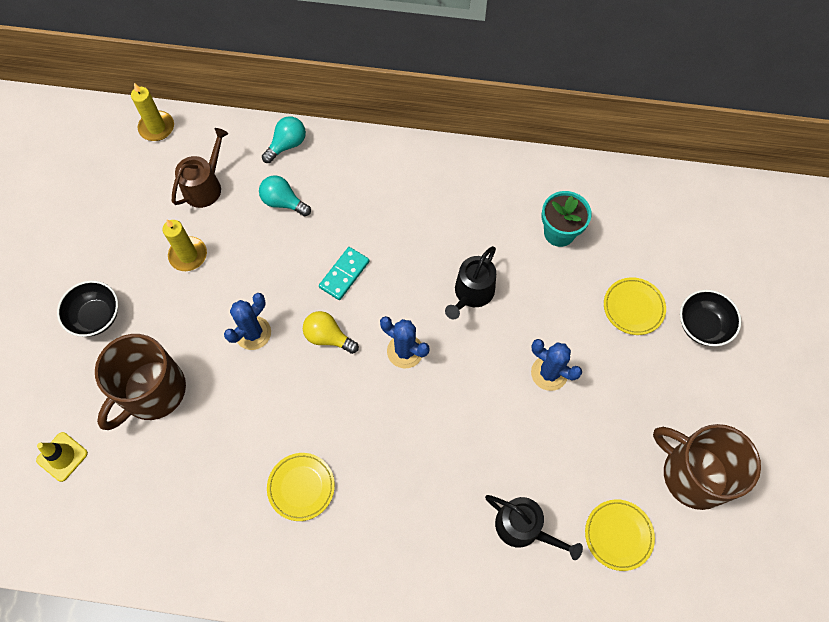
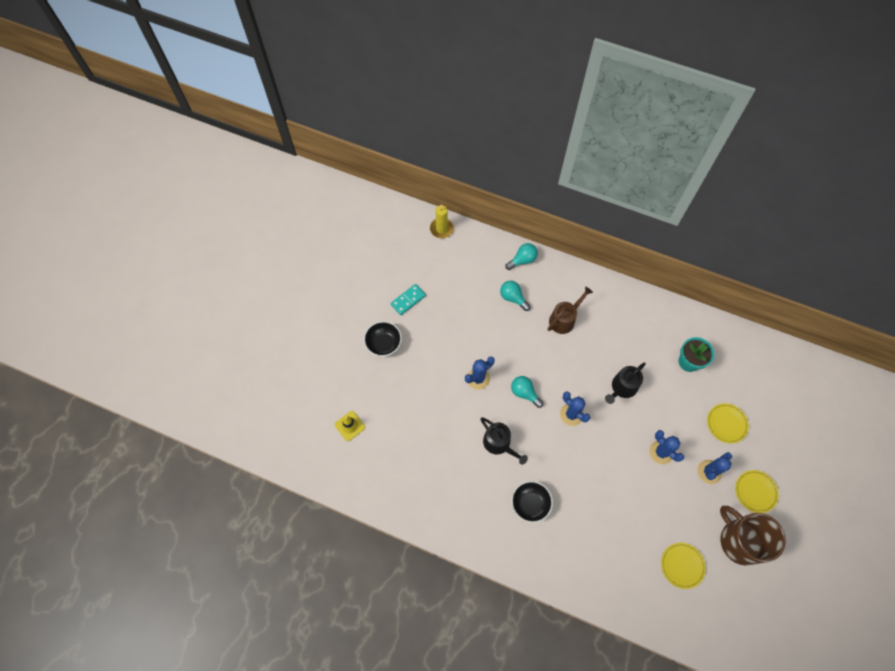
camera: 15 degrees right, 0 degrees up
(152, 391) = (410, 399): brown mug -> none
(188, 255) = (447, 318): yellow candle -> none
(205, 186) = (465, 275): brown watering can -> brown watering can (564, 319)
(301, 487) = (490, 482): yellow plate -> yellow plate (755, 491)
(328, 337) = (524, 393): yellow light bulb -> turquoise light bulb
(344, 274) = (542, 355): turquoise domino -> turquoise domino (408, 300)
(523, 528) = (623, 544): black watering can -> black watering can (499, 444)
(625, 383) = (709, 472): none -> blue cactus
(702, 325) = (770, 447): black bowl -> black bowl (530, 504)

